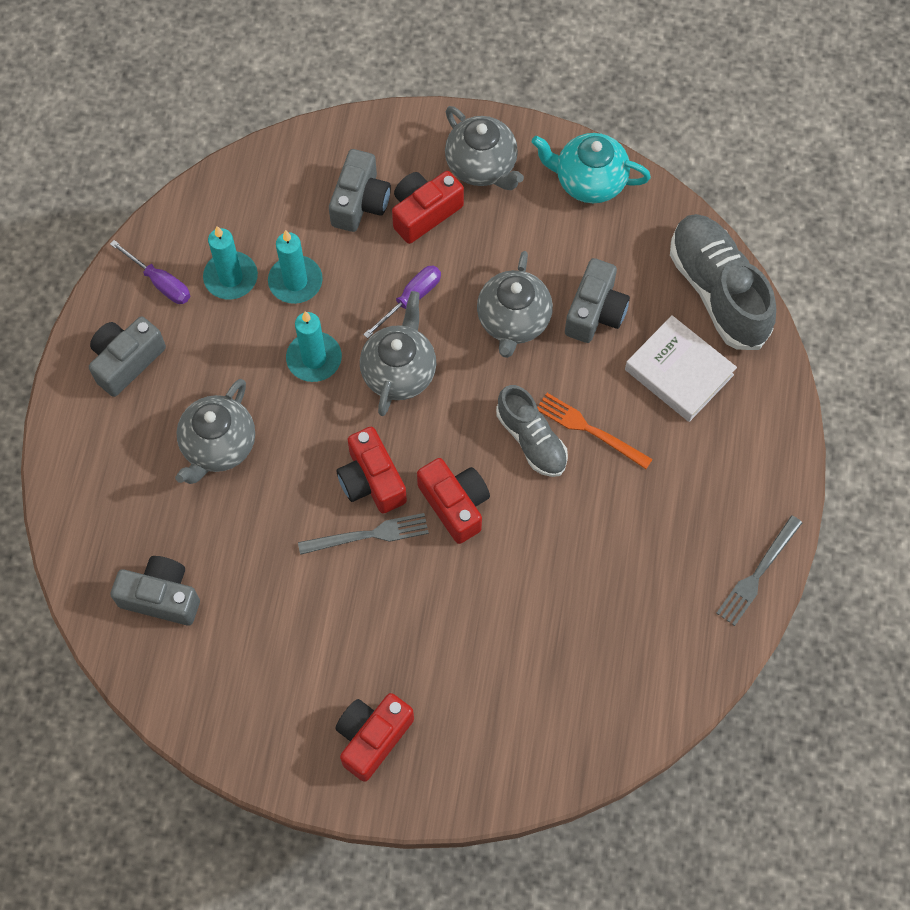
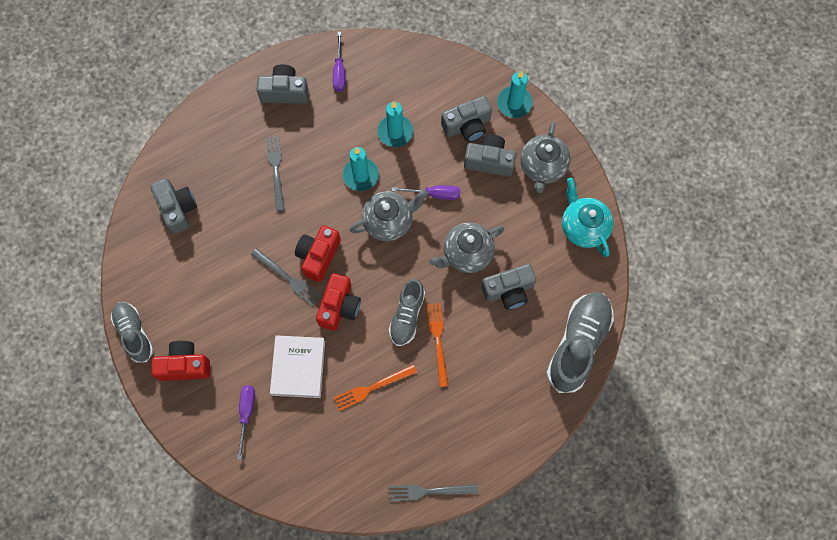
camera: 50 degrees right, 5 degrees up
(218, 446) = (276, 170): grey teapot -> grey fork
(231, 277) = (370, 101): turquoise candle -> turquoise candle (514, 103)
(278, 768) = (134, 333): none -> grey shoe
(424, 212) = (489, 161): red camera -> grey camera
(496, 708) = (246, 413): none -> purple screwdriver
(585, 543) = (372, 388): none -> orange fork
(678, 372) = (511, 361): white book -> white book (298, 367)

